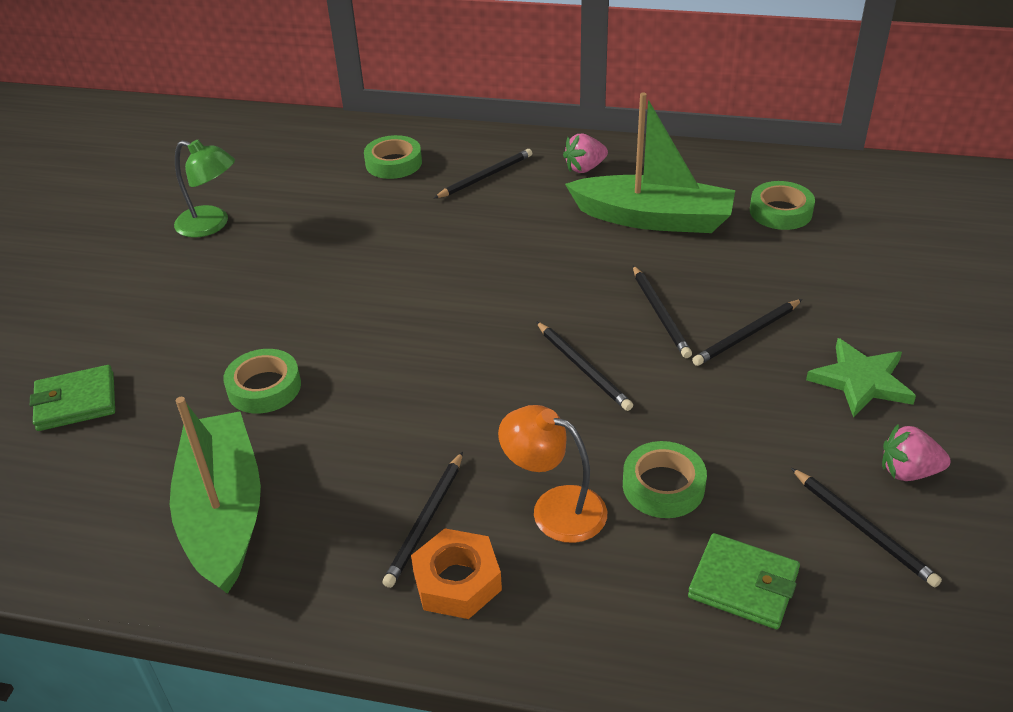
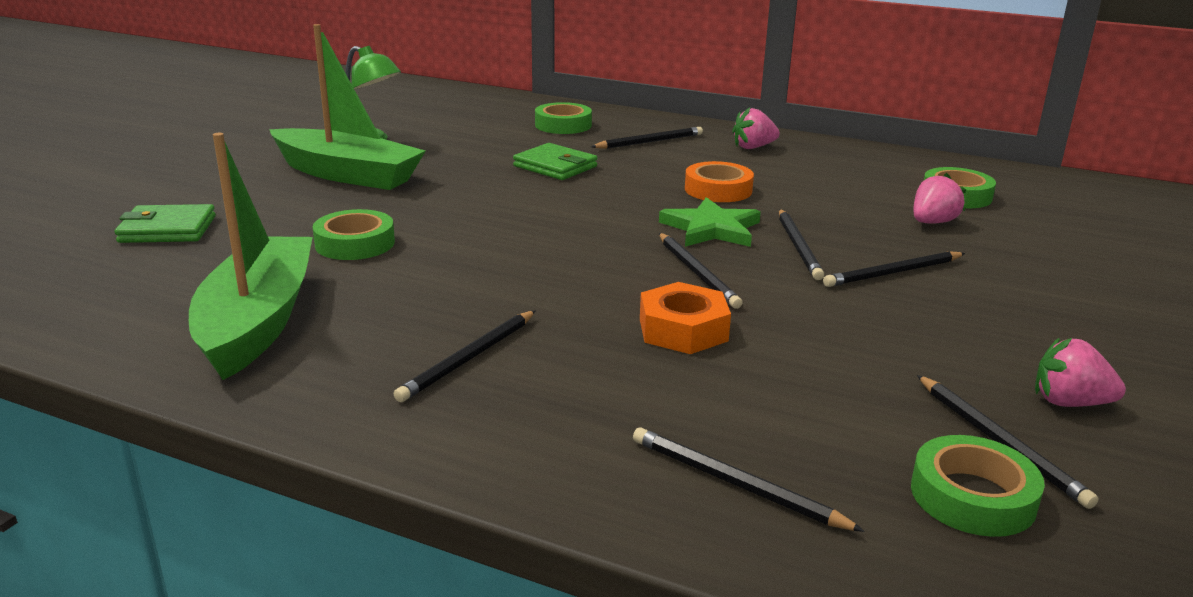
camera: 10 degrees right, 15 degrees down
(457, 581) = (480, 410): orange nut -> orange nut (683, 330)
(555, 508) = (620, 370): orange lamp -> none
(569, 242) = (718, 190): none -> orange tape
(653, 218) = (814, 185): green boat -> green boat (347, 174)
(663, 486) = (755, 371): green tape -> green tape (972, 496)
(680, 619) = (736, 484): none -> black pencil
(743, 585) = (828, 467): green wallet -> green wallet (555, 166)
(767, 256) = (932, 222): none -> pink strawberry
(861, 381) = (1023, 323): green star -> green star (711, 229)

